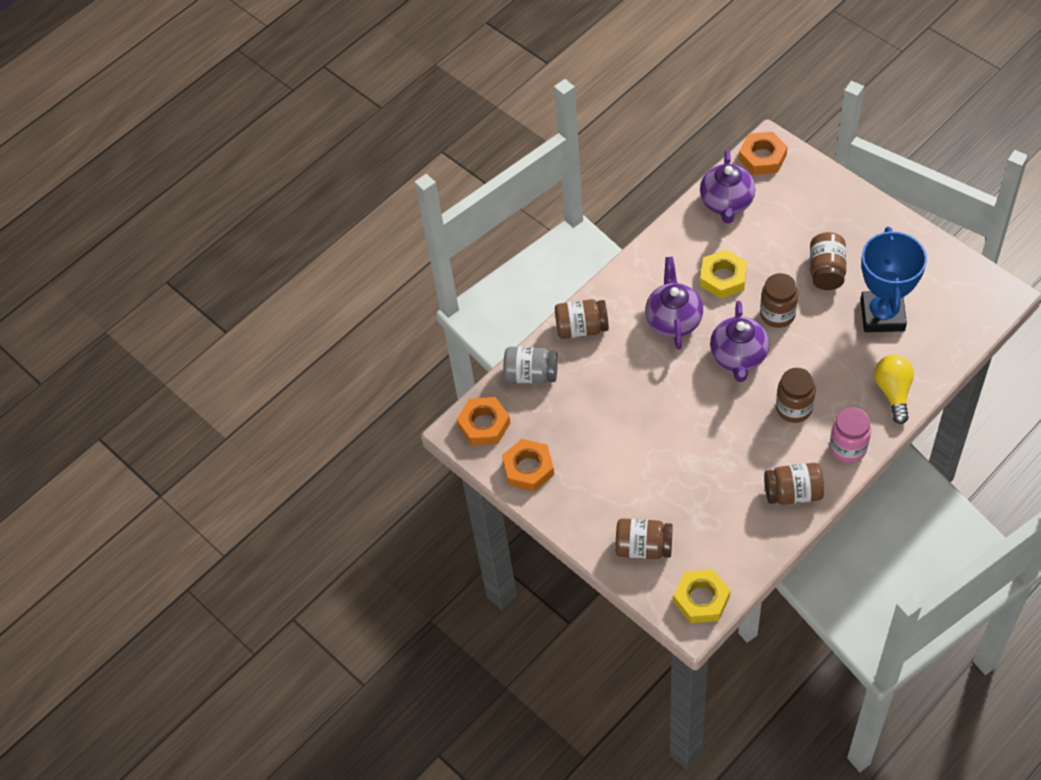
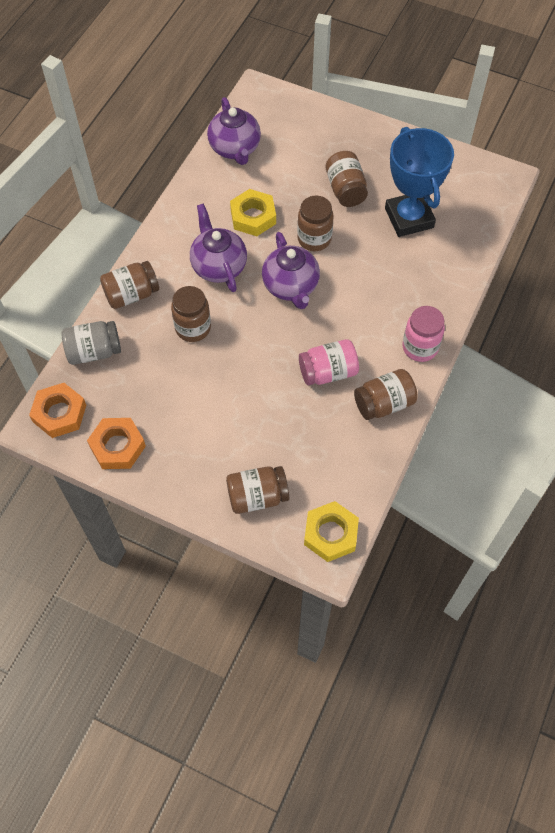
camera: 25 degrees left, 5 degrees up
(748, 449) = (328, 372): none -> pink jar
(762, 157) = (254, 102): orange nut -> none
(794, 408) = (358, 322): brown jar -> brown jar (193, 328)
(893, 392) = (443, 285): yellow light bulb -> none

